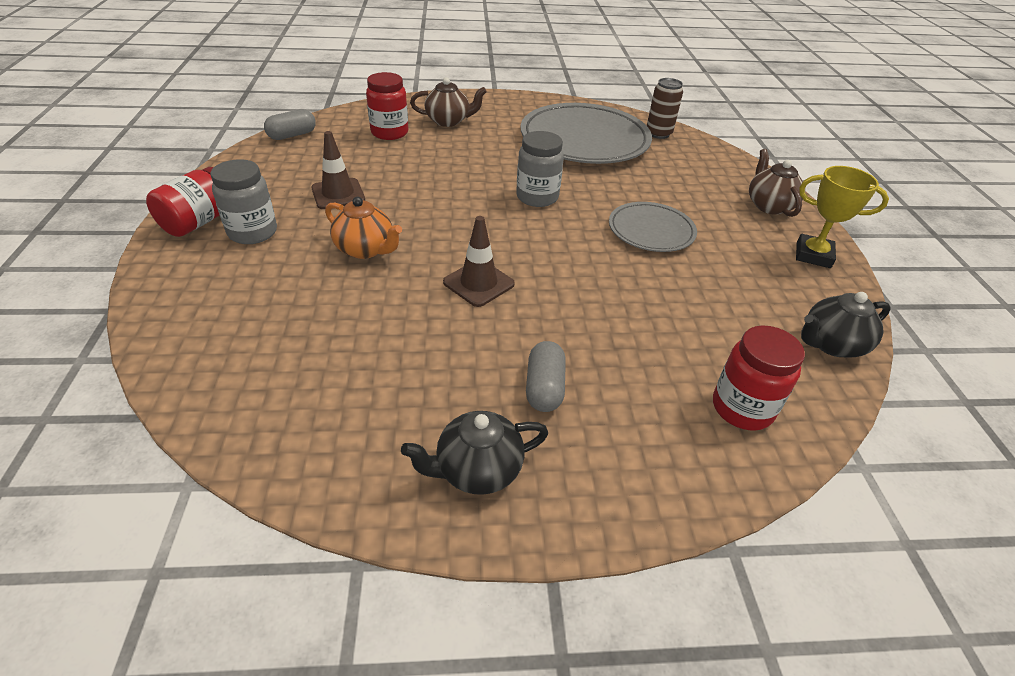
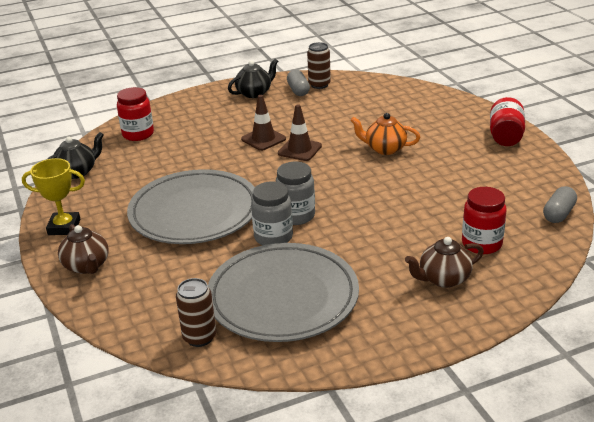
camera: 165 degrees right, 10 degrees down
(253, 232) = (464, 139): grey jar -> grey jar (273, 237)
(325, 447) = (319, 85): none -> brown can
(338, 194) = (447, 176): brown traffic cone -> brown traffic cone (263, 139)
(544, 388) = (238, 119): grey capsule -> grey capsule (298, 90)
(651, 231) = (194, 212): grey plate -> grey plate, size x1.84

